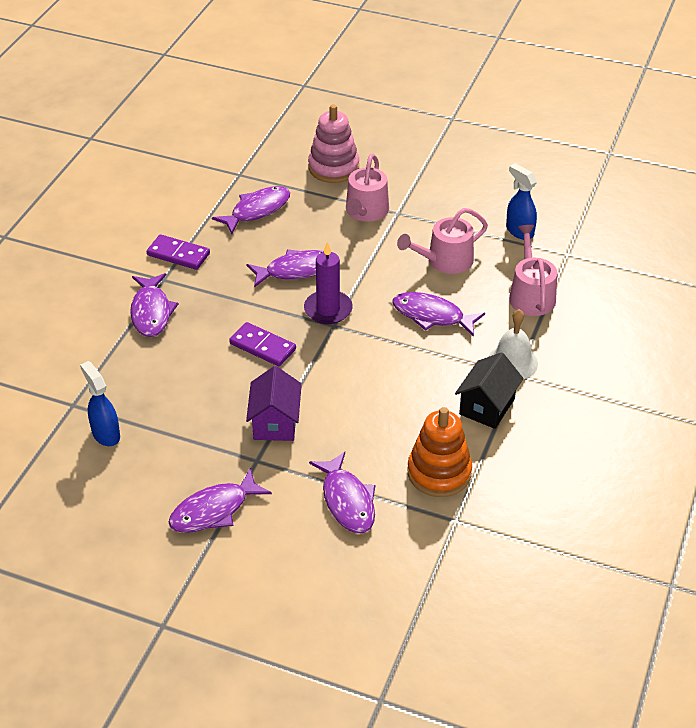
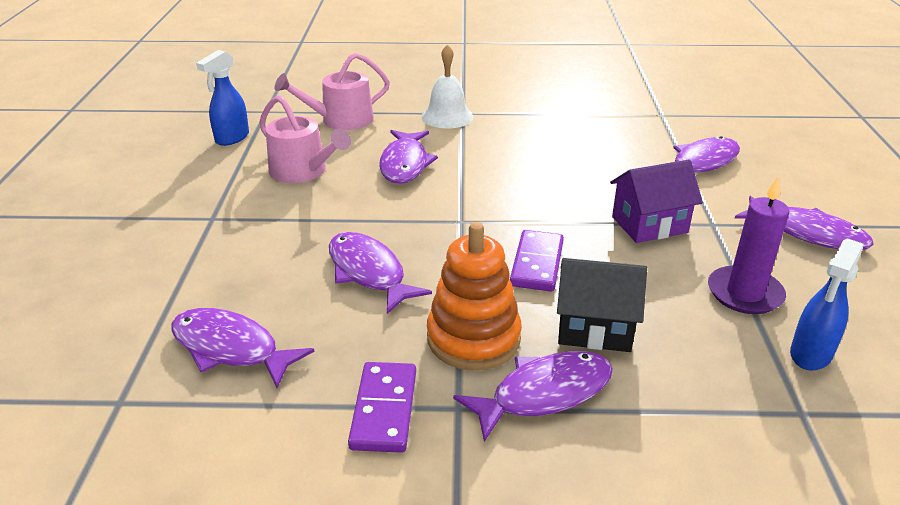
camera: 110 degrees left, 10 degrees down
(328, 309) = (435, 230): purple candle -> purple candle (744, 293)
(333, 167) = (97, 295): pink stacking toy -> none
(365, 211) = (213, 243): pink watering can -> none
(439, 473) = (618, 128): orange stacking toy -> orange stacking toy (473, 338)
(487, 406) = (516, 120): black house -> black house (594, 328)

